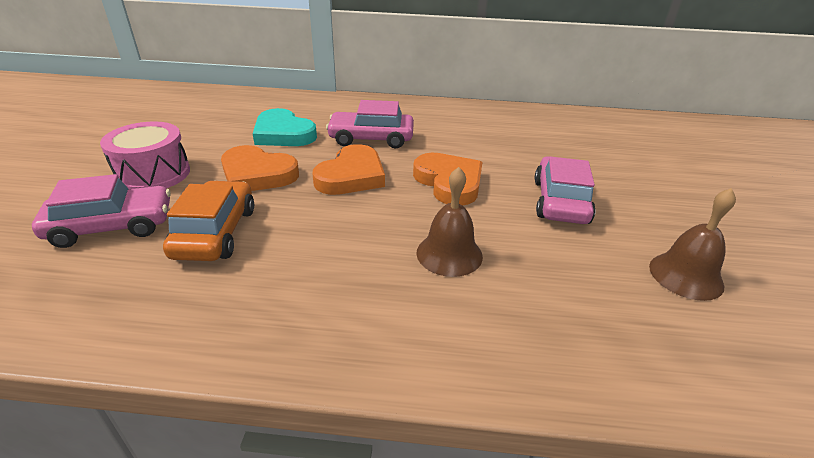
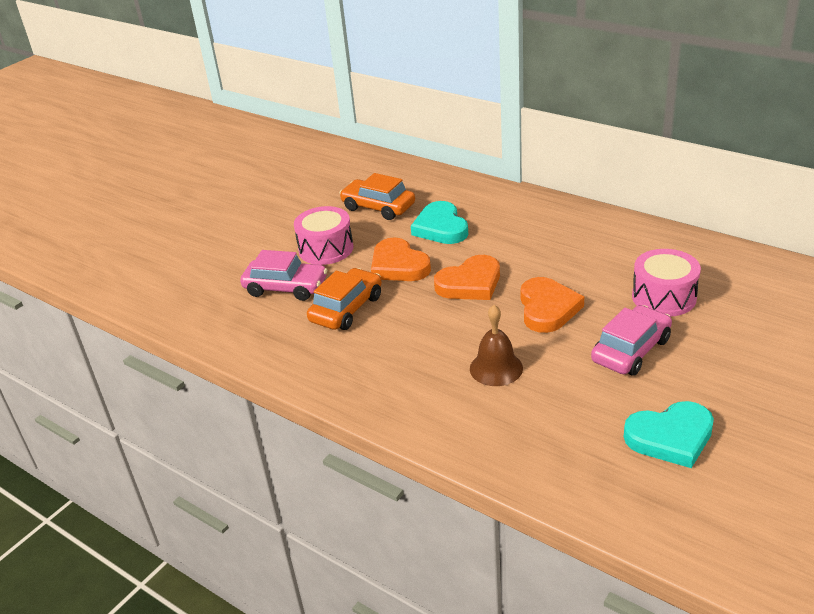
camera: 35 degrees right, 0 degrees up
(200, 127) = (378, 207): none -> orange car
(371, 139) = (513, 248): pink car -> none
(539, 152) = (664, 297): none -> pink drum
(686, 275) = (670, 437): brown bell -> turquoise heart

